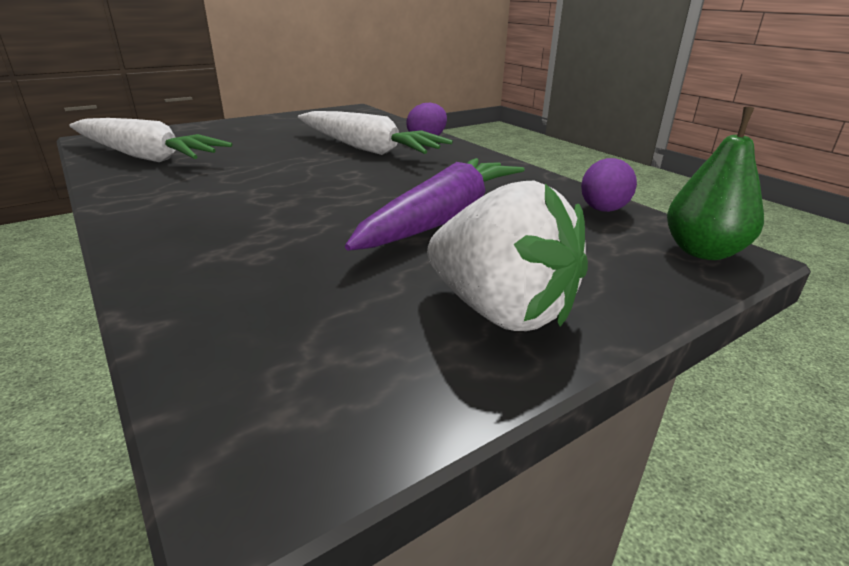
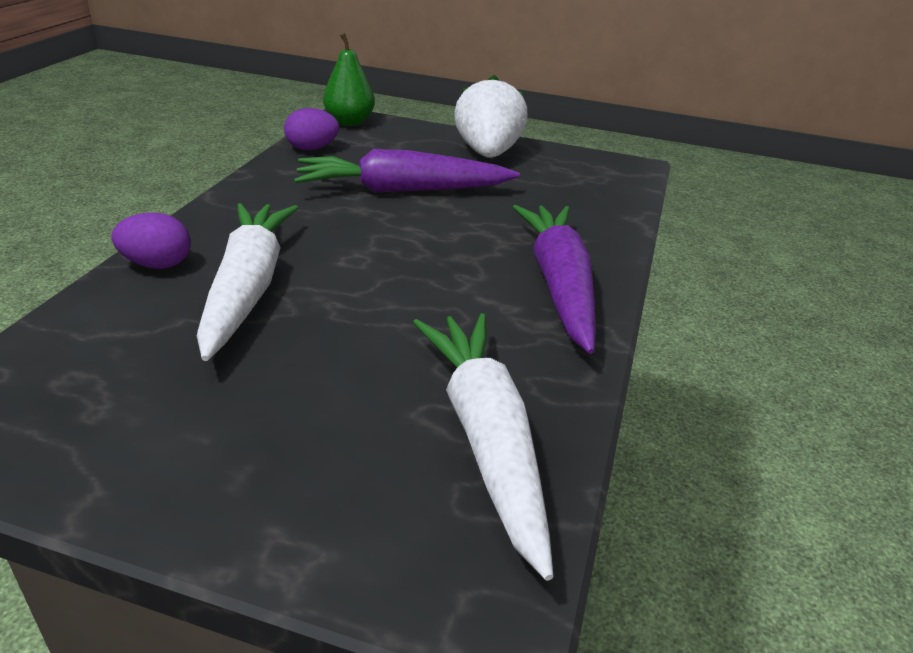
camera: 130 degrees left, 5 degrees up
(177, 217) = (559, 285): none -> purple carrot

